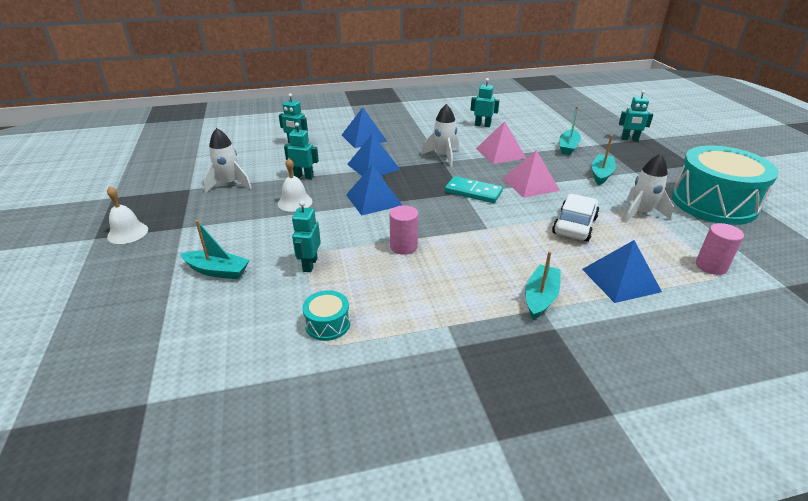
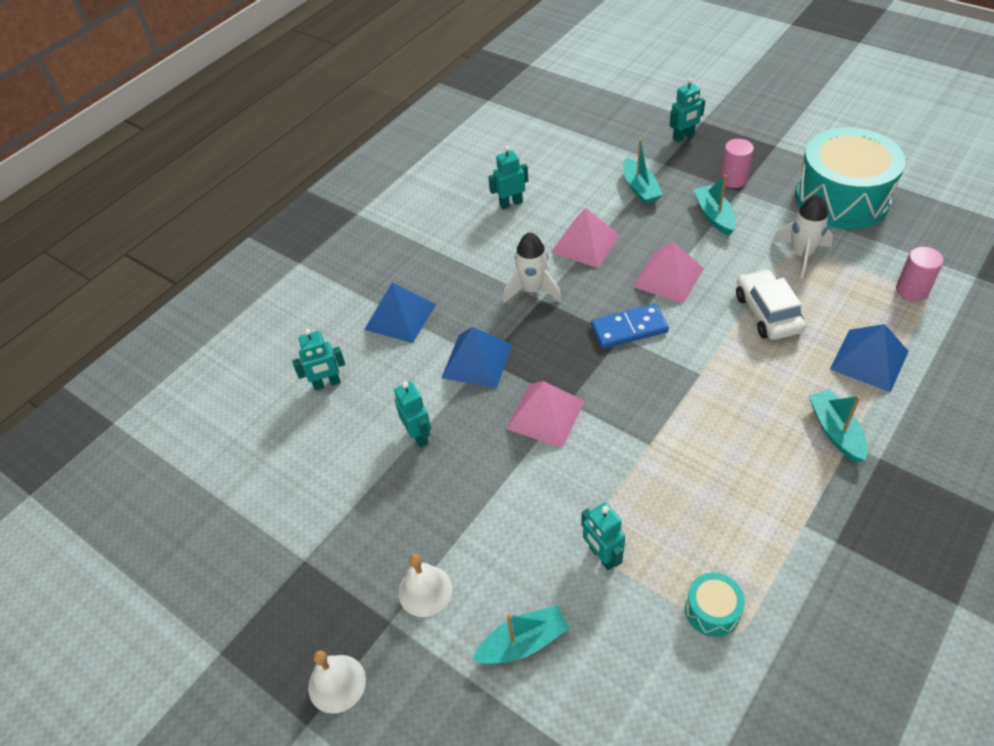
camera: 35 degrees left, 15 degrees up
(229, 184) = (344, 514): white rocket -> none
(295, 202) = (465, 483): white bell -> white bell (425, 590)
(303, 176) = (418, 435): turquoise robot -> turquoise robot turned 90 degrees clockwise
(373, 200) = (545, 414): blue pyramid -> pink pyramid
(403, 246) = (657, 459): pink cylinder -> pink cylinder (733, 179)
(473, 192) = (629, 328): turquoise domino -> blue domino

